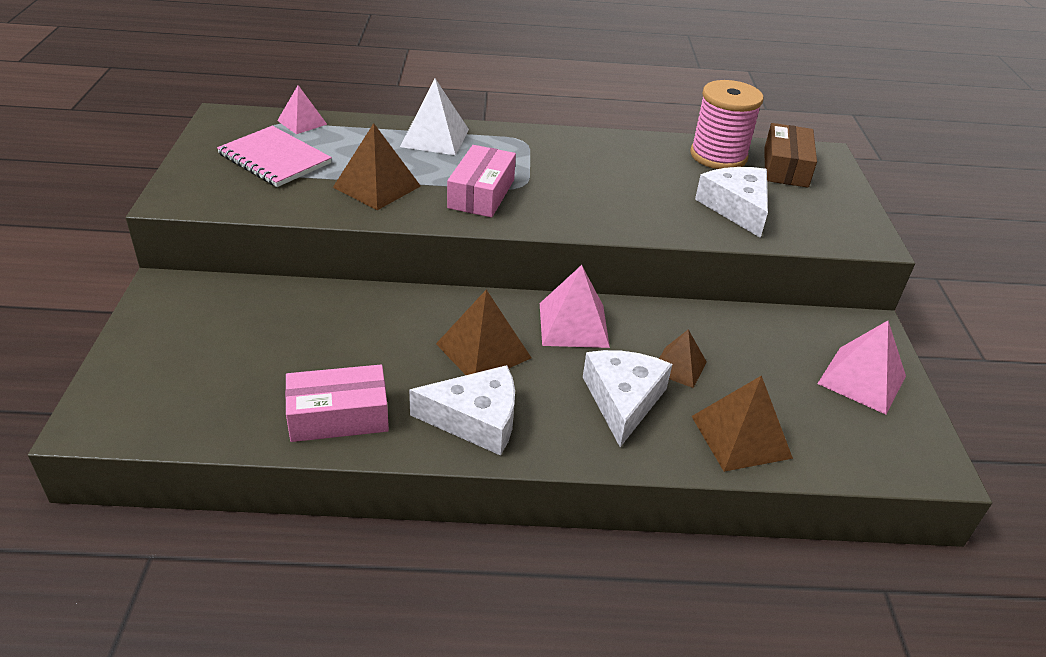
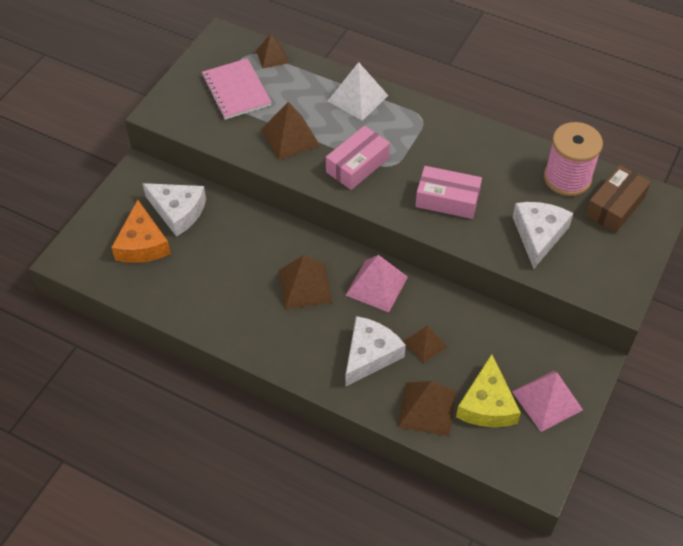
camera: 30 degrees right, 15 degrees up
(214, 369) = (142, 244): none -> orange cheese
(302, 122) = (272, 56): pink pyramid -> brown pyramid
(338, 416) = (195, 303): pink box -> pink box (447, 199)
(476, 419) = (271, 335): white cheese -> white cheese (178, 211)
(803, 406) = (487, 404): none -> yellow cheese

